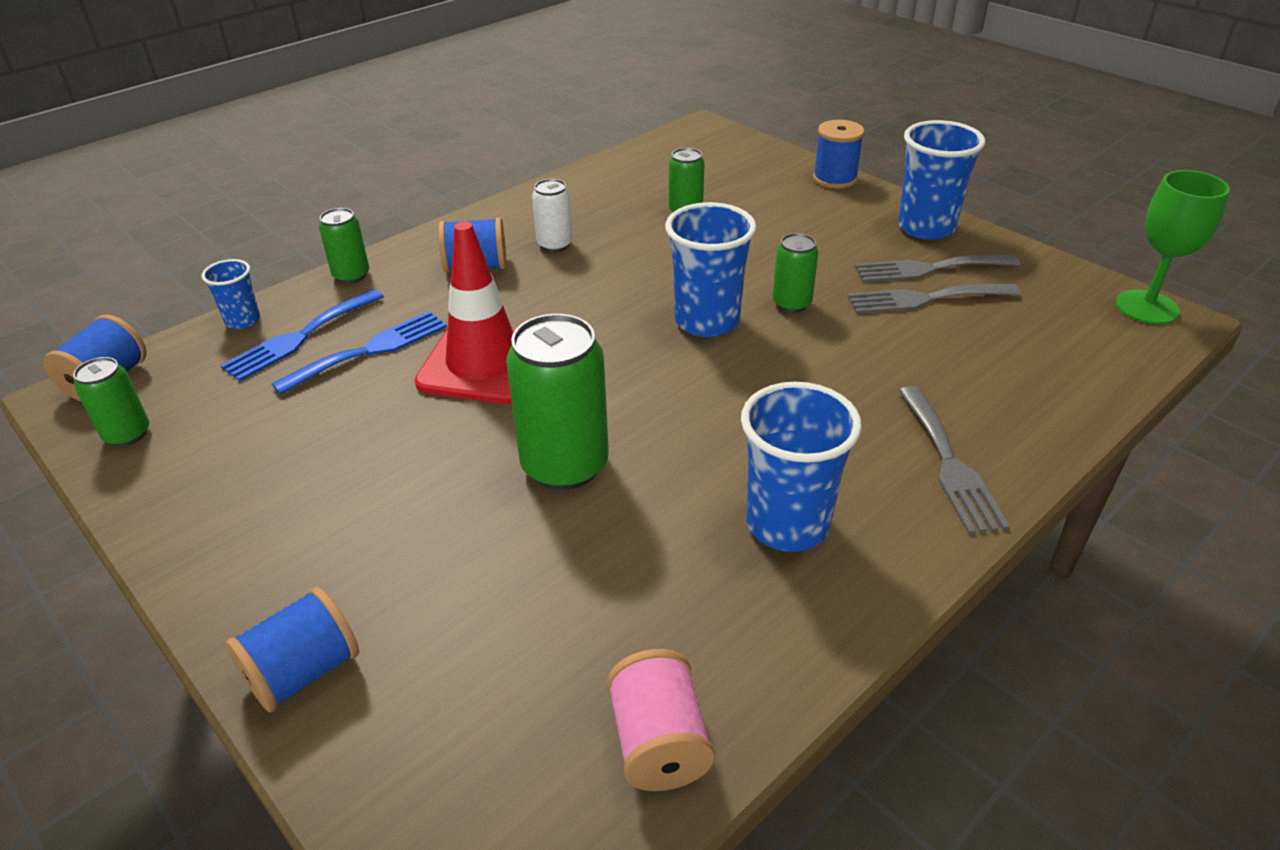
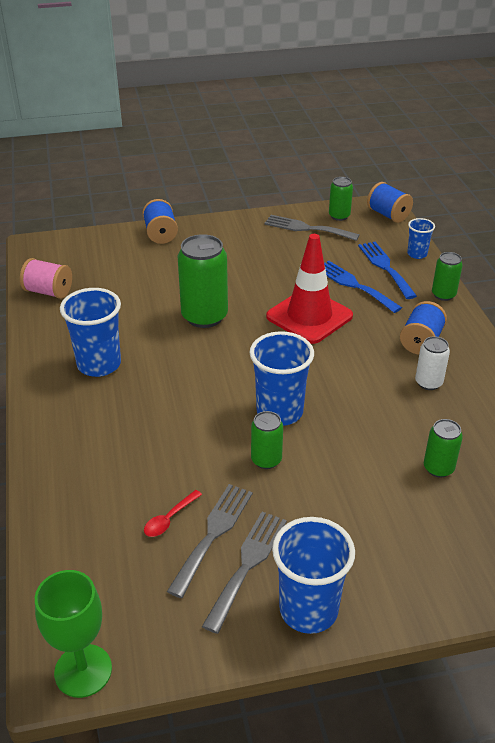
camera: 120 degrees right, 0 degrees up
(370, 350) = (354, 285): blue fork -> blue fork turned 150 degrees clockwise
(835, 179) = (443, 602): blue spool -> none
(946, 331) = (169, 519): none -> red spoon
(949, 464) = (72, 440): grey fork -> grey fork (307, 228)

